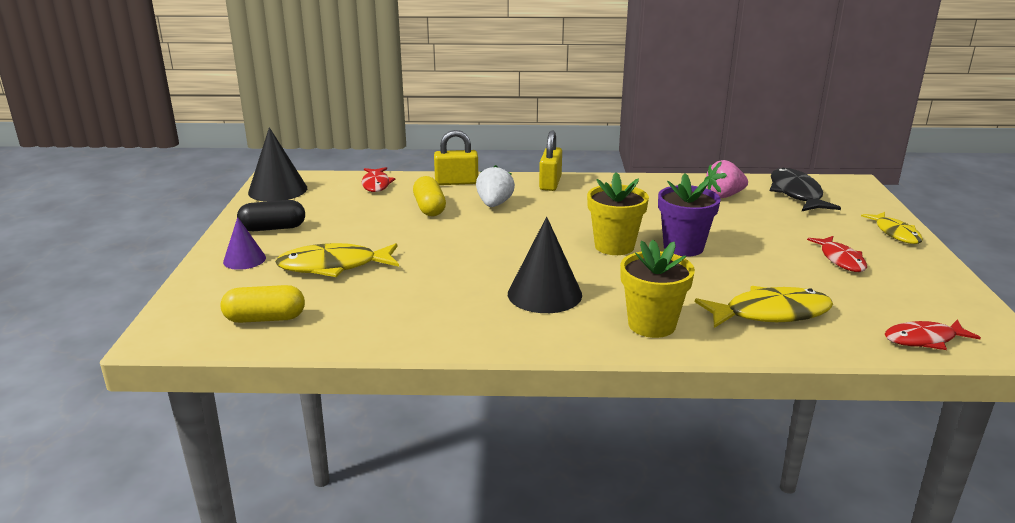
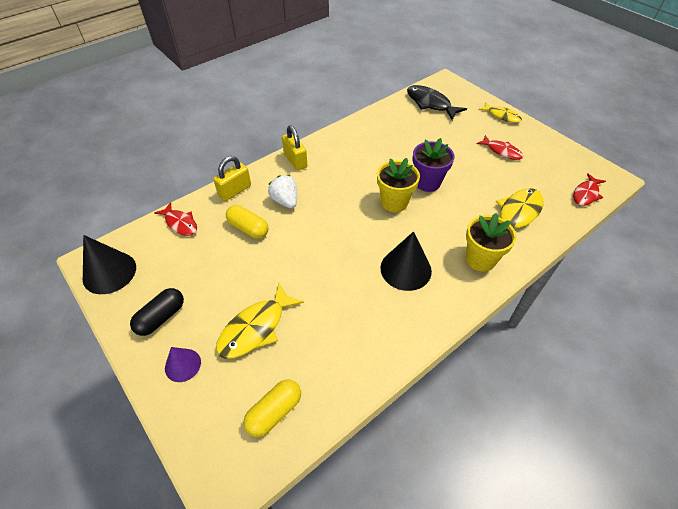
camera: 40 degrees left, 25 degrees up
(724, 196) = (399, 123): pink strawberry -> none

